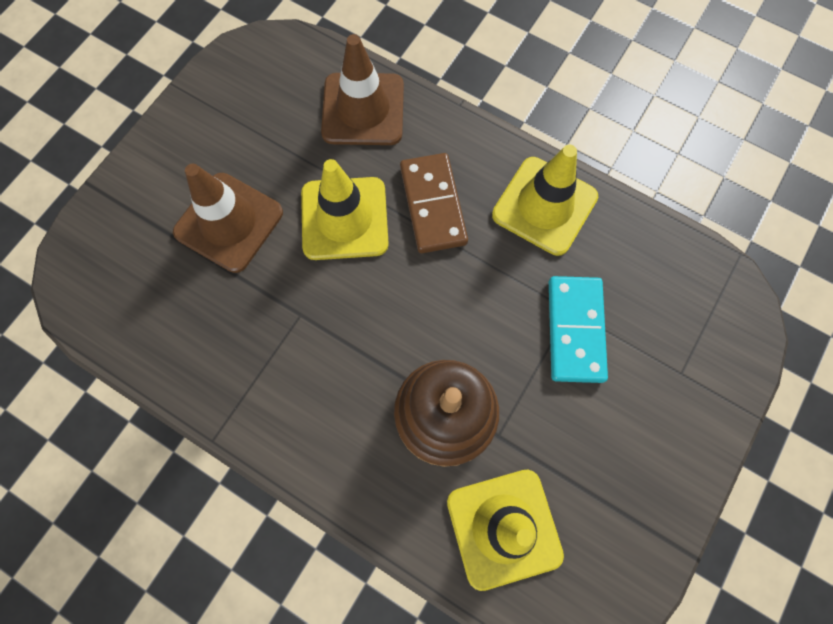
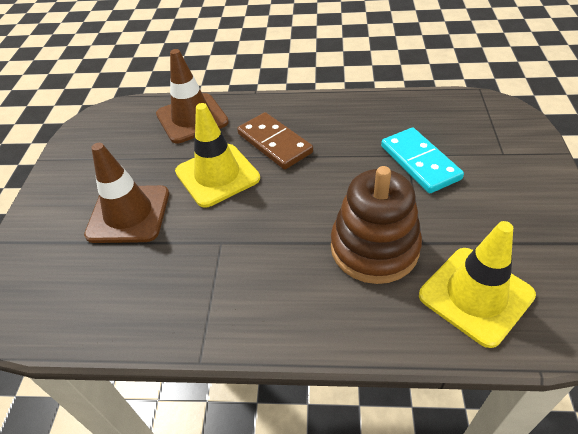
camera: 25 degrees left, 25 degrees down
(544, 206) = (347, 114): yellow traffic cone -> none

